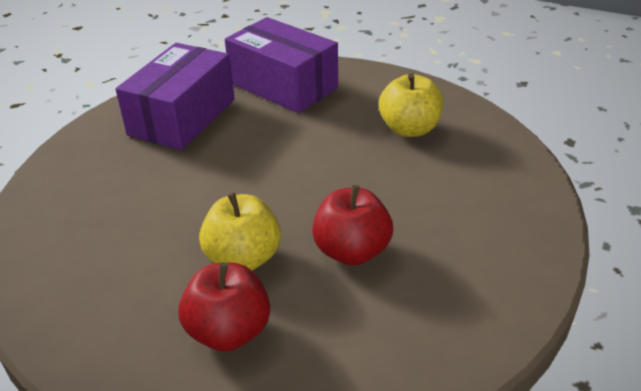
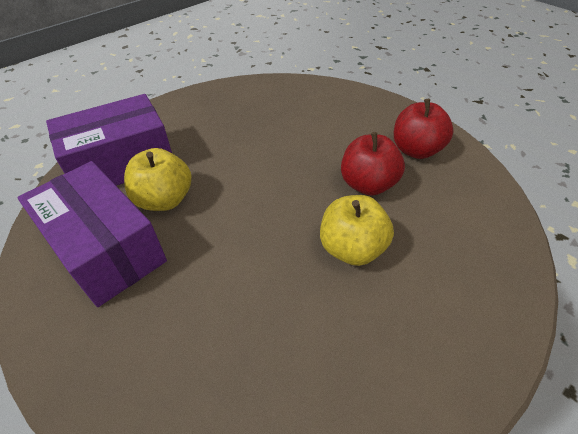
camera: 70 degrees left, 10 degrees up
(229, 331) = (433, 277): red apple -> red apple (415, 150)
(409, 129) = (245, 116): yellow apple -> yellow apple (164, 199)

